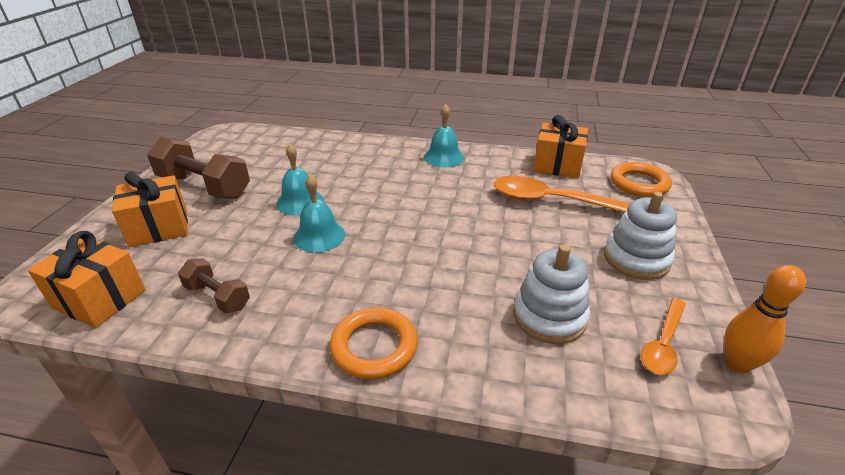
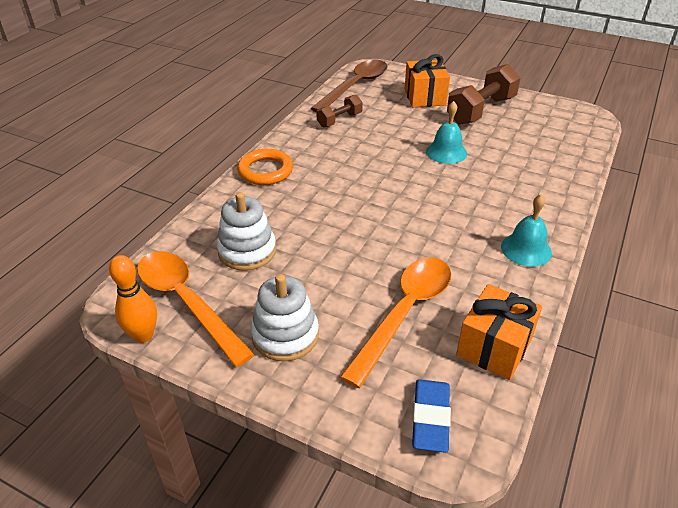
camera: 105 degrees right, 5 degrees up
(100, 299) = (355, 86): orange gift -> brown spoon
(319, 236) = (392, 158): turquoise bell -> none
(639, 183) = (430, 418): orange ring -> blue eraser
(663, 343) = (187, 302): orange spoon -> orange spoon, size x1.79

